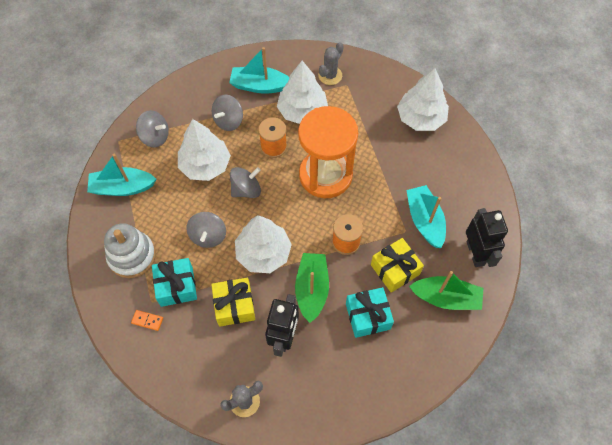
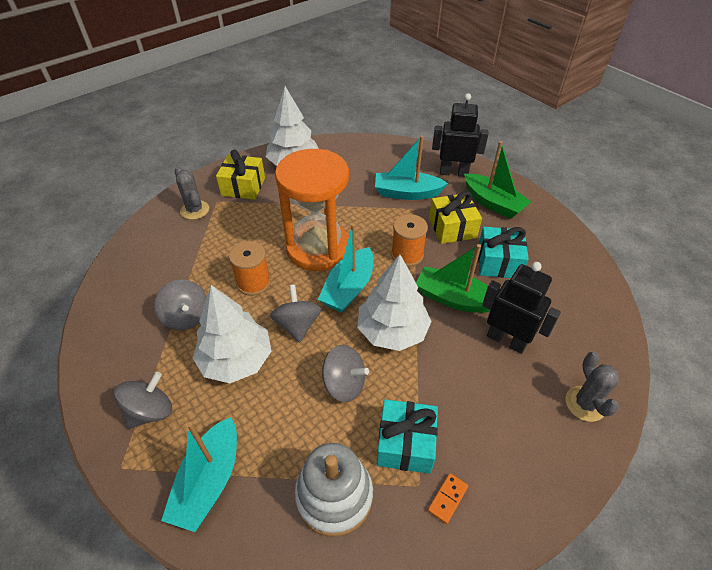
camera: 70 degrees left, 15 degrees down
(234, 306) = (454, 380): yellow gift -> yellow gift (243, 186)
(259, 86) = (159, 273): turquoise boat -> turquoise boat (348, 288)
(302, 111) = (223, 245): white tree -> none
(446, 298) = (493, 203): green boat -> green boat turned 105 degrees clockwise

